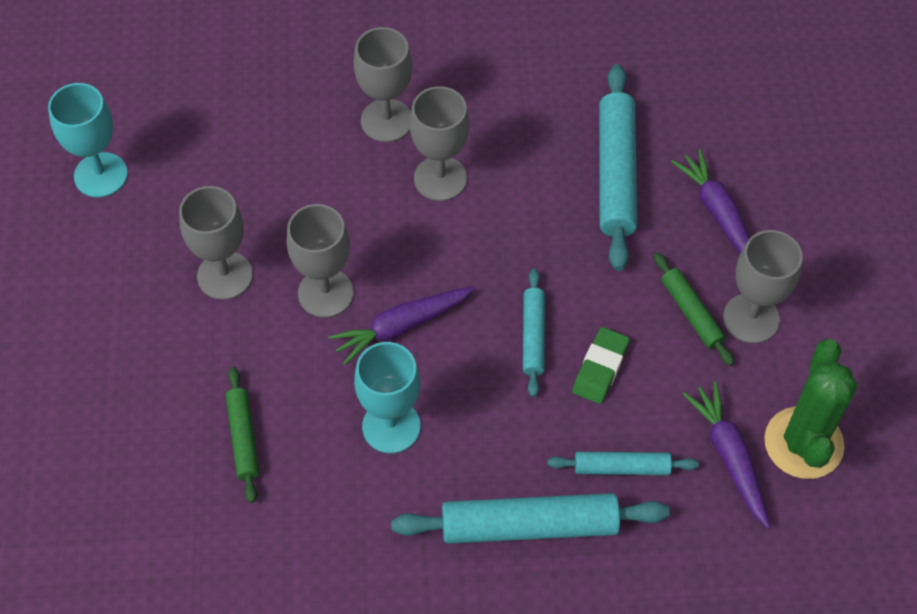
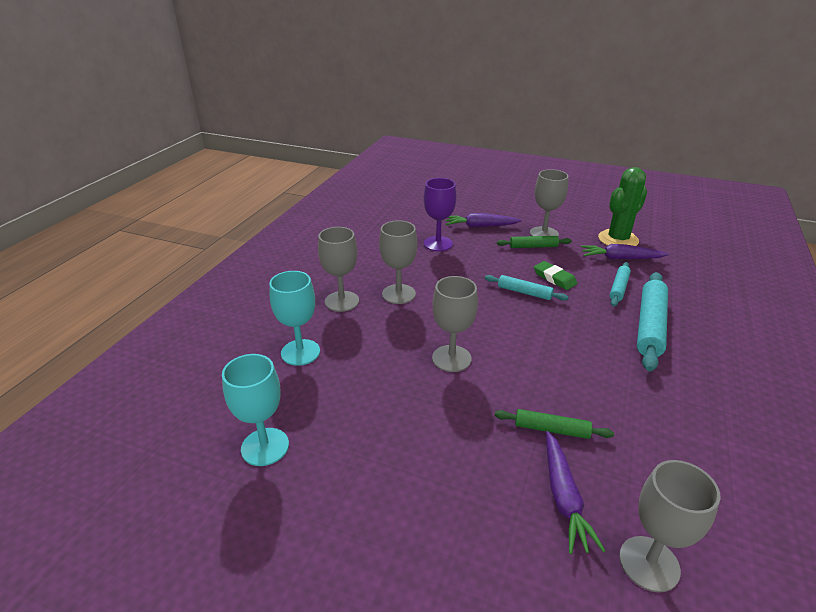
camera: 65 degrees left, 25 degrees down
(225, 275) = (408, 401): grey goblet -> grey goblet (649, 563)
(391, 426) = (566, 358): turquoise goblet -> turquoise goblet (300, 352)
(401, 326) = (494, 335): purple carrot -> purple carrot (563, 497)
(616, 174) = (438, 244): turquoise rolling pin -> purple goblet
(803, 443) = (618, 239): green cactus -> green cactus turned 75 degrees counterclockwise

